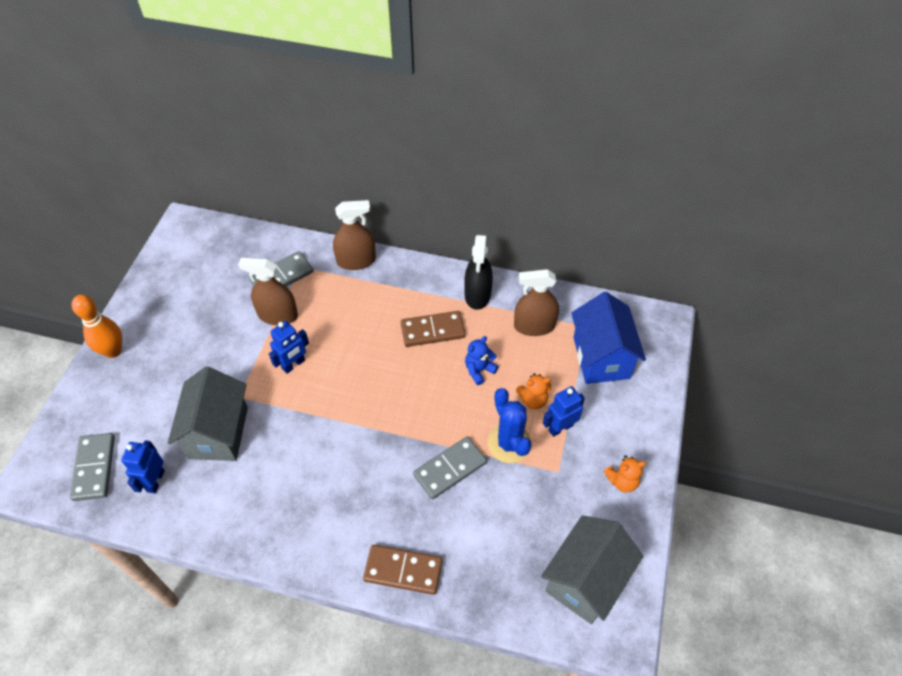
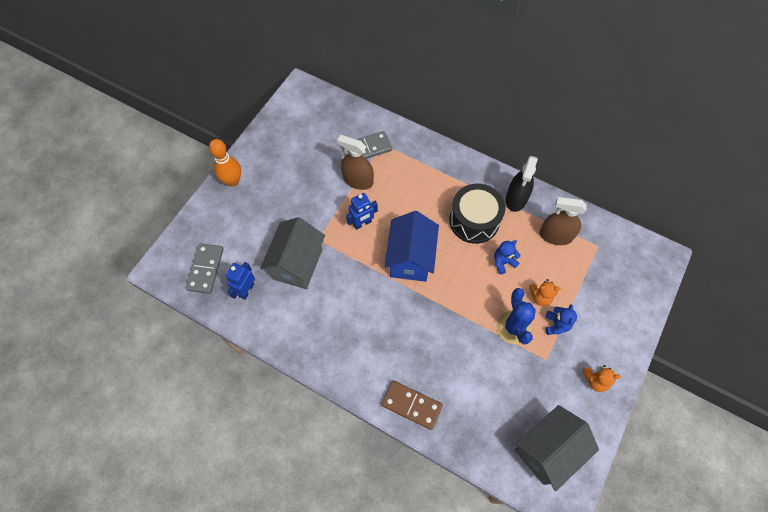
camera: 15 degrees right, 10 degrees up
(356, 261) = (426, 148): brown spray bottle -> none
(432, 330) = (474, 221): brown domino -> black drum
(450, 469) = (463, 336): grey domino -> none
(560, 427) = (556, 325): blue robot -> blue teddy bear
(601, 357) = (603, 275): blue house -> blue house (410, 258)

